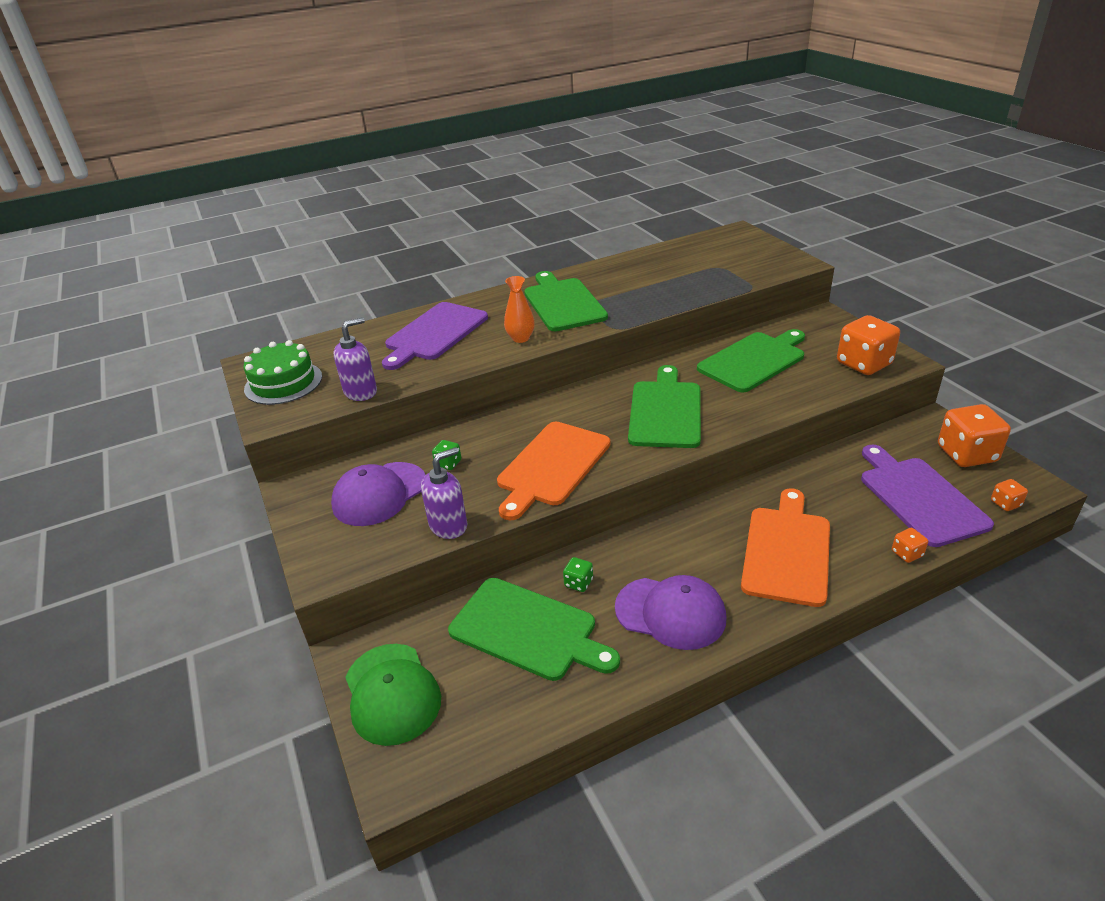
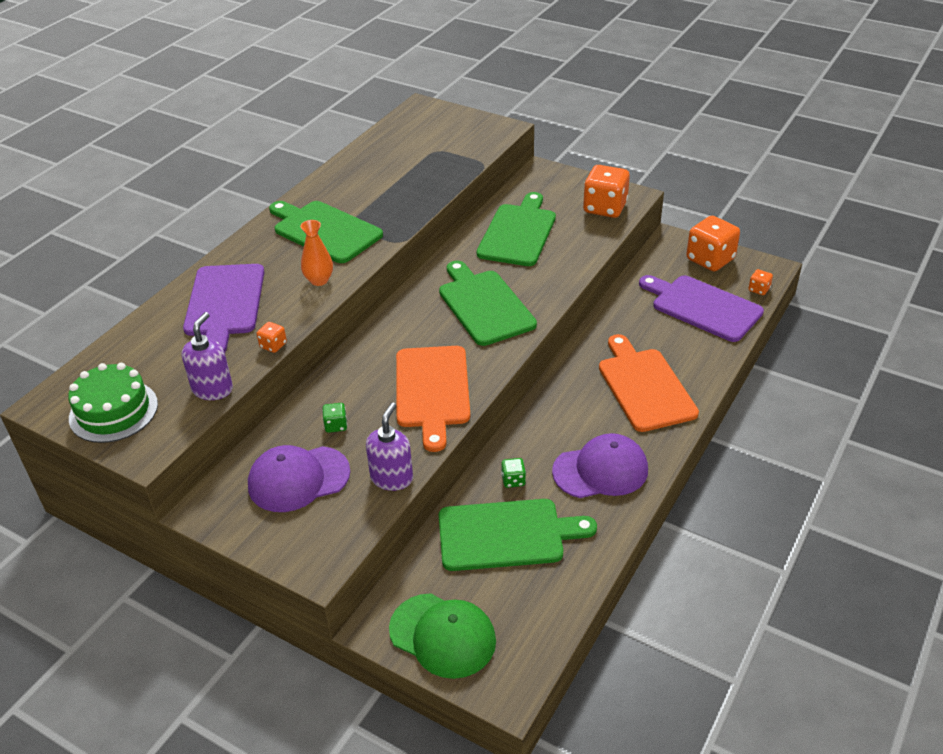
camera: 35 degrees left, 5 degrees up
(379, 494) = (298, 479): purple cap -> purple cap turned 60 degrees clockwise
(907, 553) = (723, 354): orange dice -> orange dice (273, 345)

